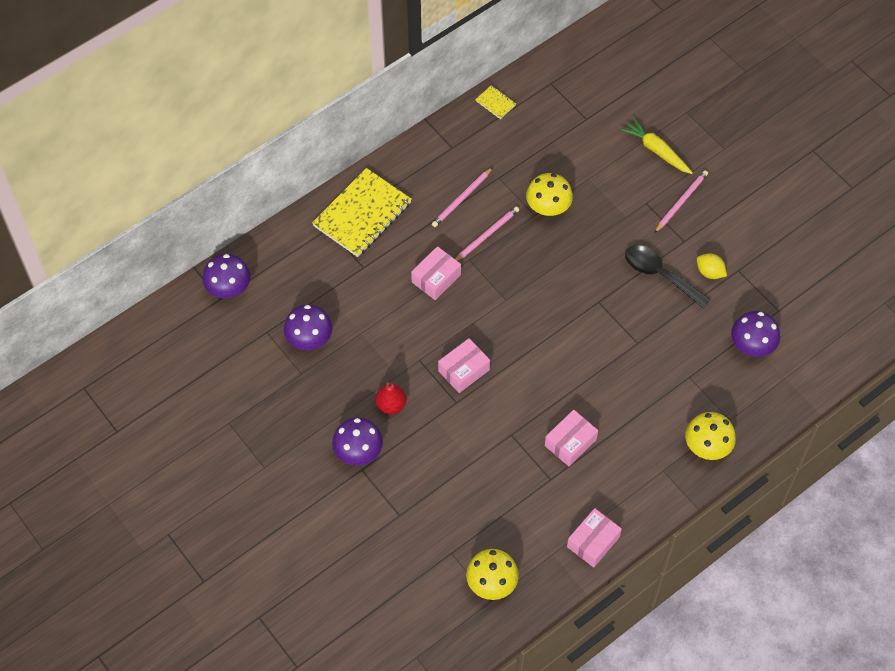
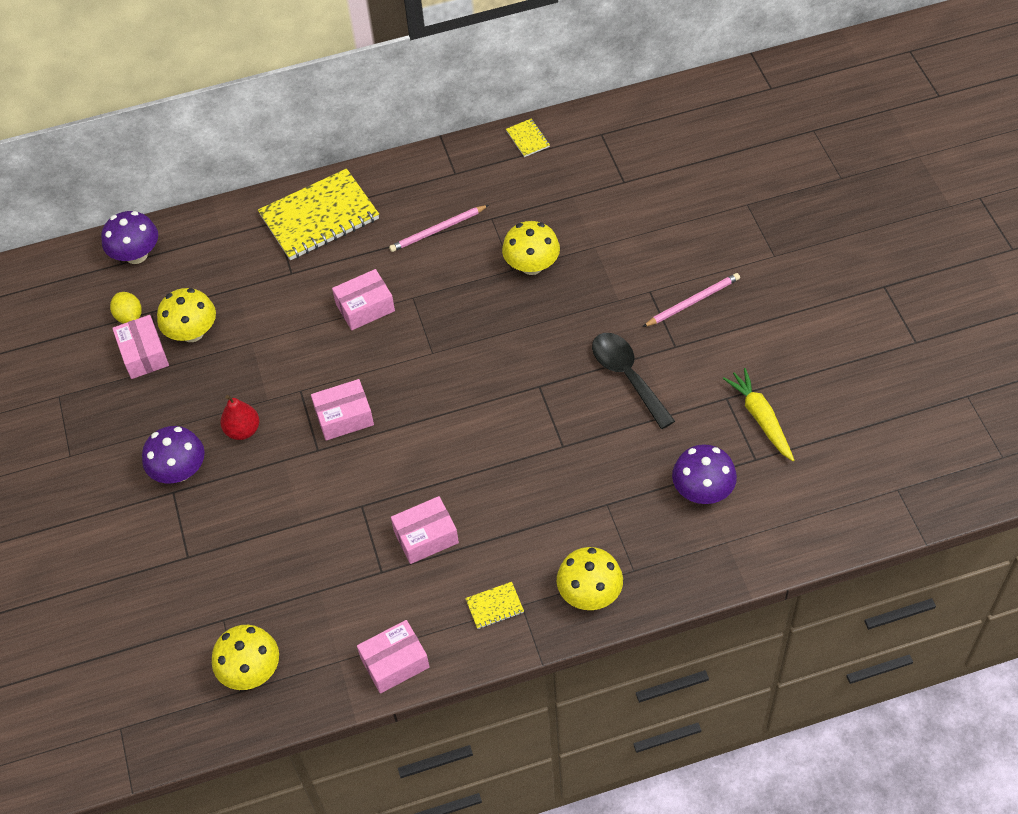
camera: 25 degrees right, 5 degrees down
(279, 368) = (143, 354): none -> pink box
(309, 339) = (192, 332): purple mushroom -> yellow mushroom
(486, 235) = (446, 277): pink pencil -> none
(644, 477) = (494, 606): none -> yellow notebook
(656, 150) = (690, 237): yellow carrot -> yellow carrot (760, 418)
(709, 272) = (690, 391): yellow lemon -> yellow lemon (129, 317)

